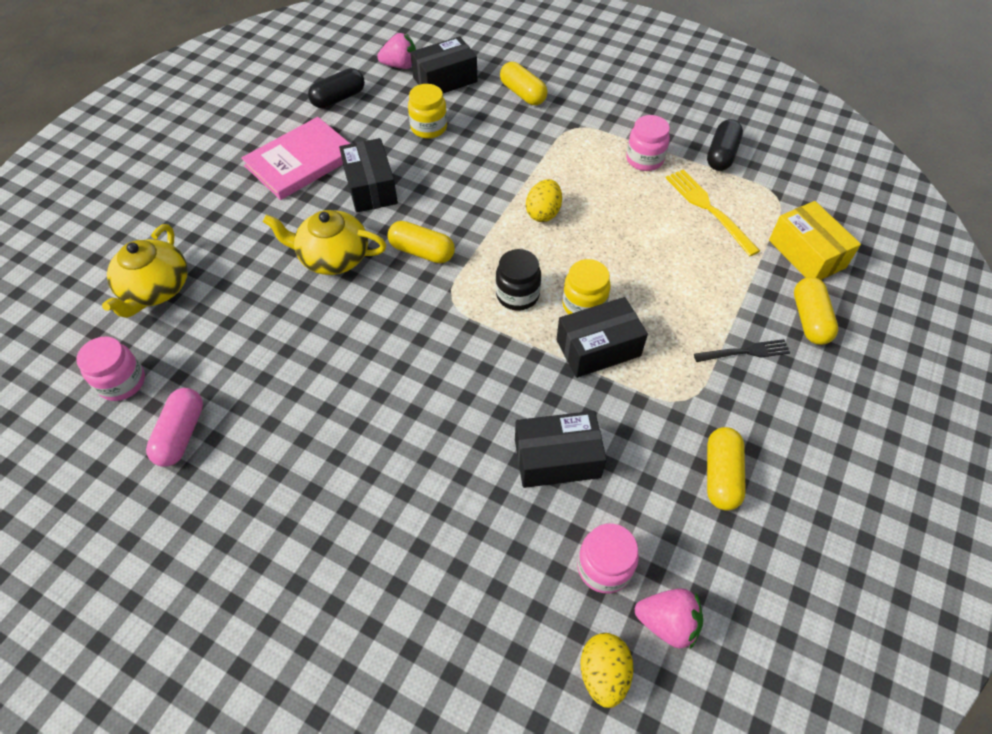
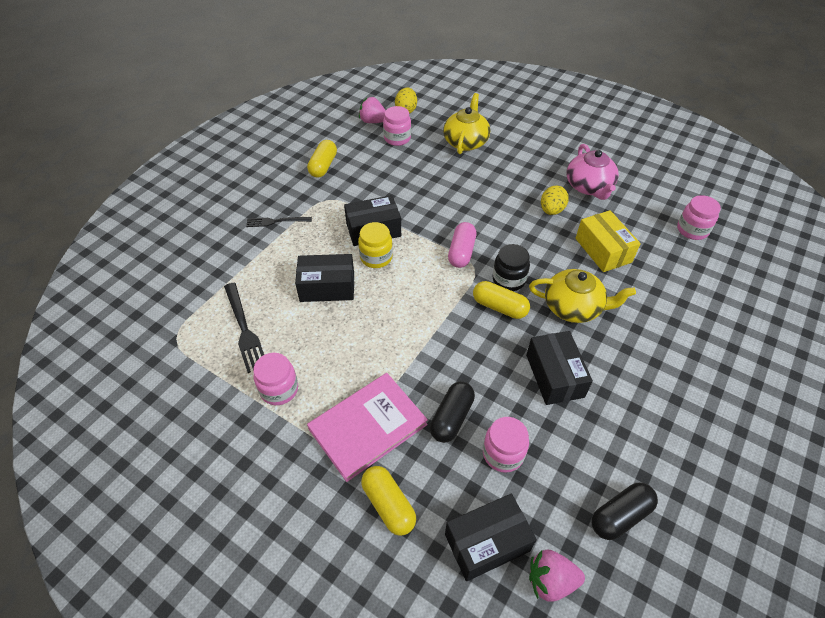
camera: 175 degrees left, 5 degrees down
(156, 289) = (707, 290): yellow teapot -> yellow teapot (465, 142)
(181, 434) = (637, 201): pink capsule -> pink capsule (461, 252)
(252, 461) = (589, 187): none -> pink teapot
(301, 161) = (634, 415): pink book -> pink book (368, 427)
(429, 128) = (503, 454): yellow jar -> pink jar
(517, 295) = (424, 268): black jar -> black jar (508, 280)
(543, 213) = (392, 336): yellow egg -> yellow egg (551, 210)
(557, 458) = (412, 178): black box -> black box (327, 287)
(708, 208) = (245, 330): yellow fork -> black fork
(721, 155) = (199, 389): black capsule -> black capsule (451, 417)
(806, 254) = (188, 284): yellow box -> yellow box (603, 250)
(809, 319) = (219, 238): yellow capsule -> none

